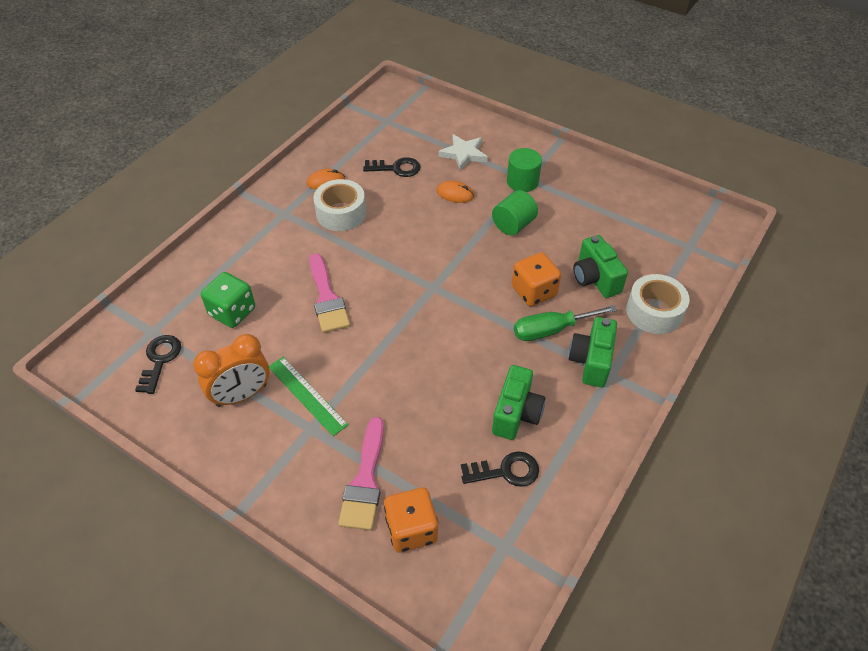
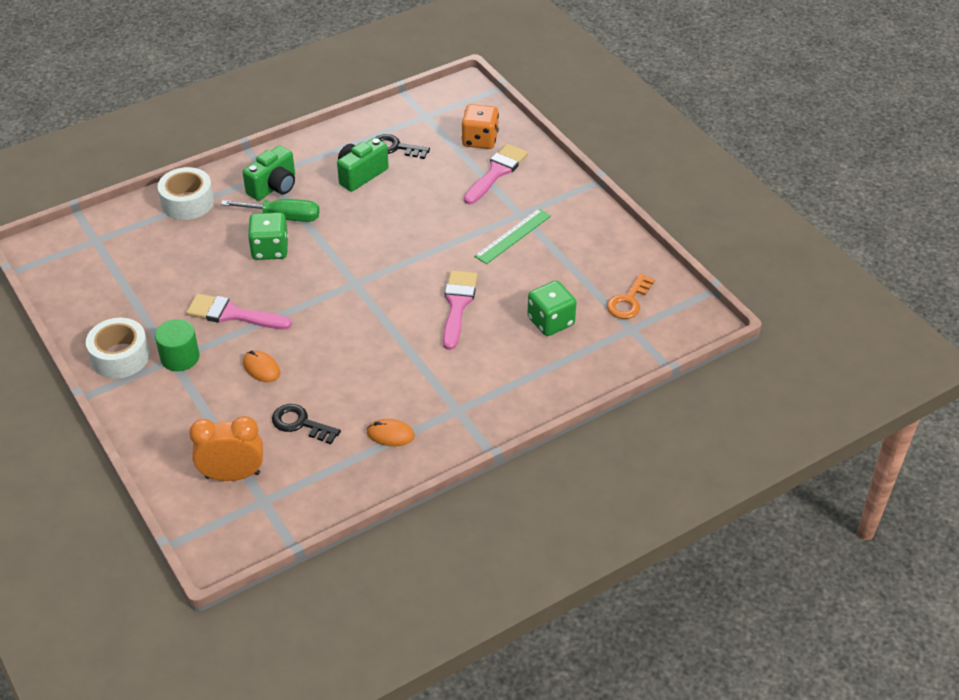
camera: 155 degrees left, 5 degrees down
(160, 360) = (628, 301): black key -> orange key
(241, 395) = (566, 252): orange clock -> orange clock (232, 475)
(307, 395) = (513, 236): green ruler -> green ruler turned 60 degrees clockwise
(341, 213) = (396, 388): white tape -> white tape (120, 357)
(463, 154) = (211, 415): white star -> none
(513, 225) = (232, 314): green cylinder -> pink brush
(534, 291) = (270, 249): orange dice -> green dice
(595, 279) = (207, 242): green camera -> none

